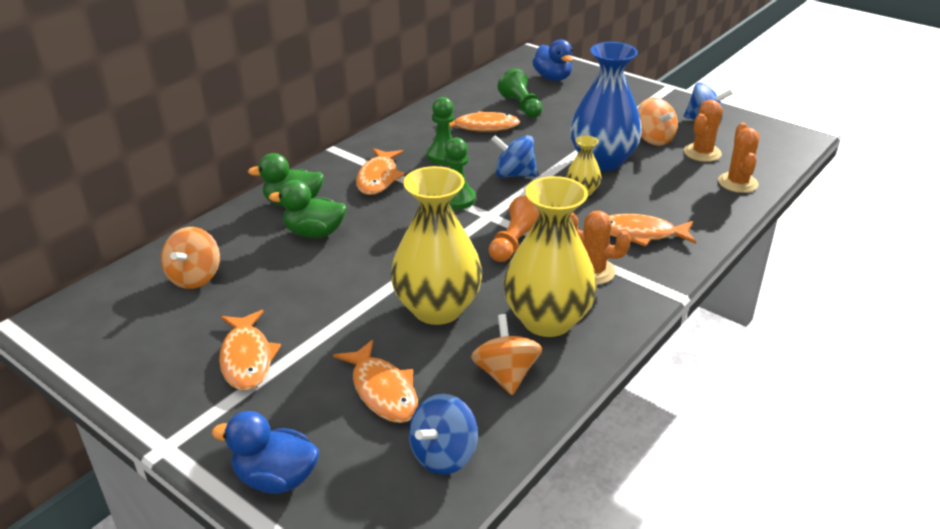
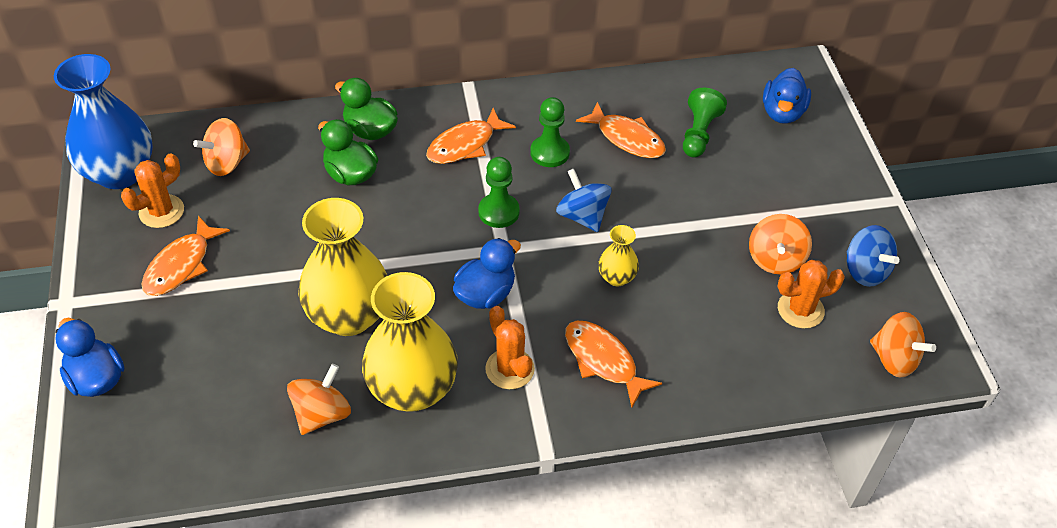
camera: 40 degrees right, 15 degrees up
(382, 391) = (229, 361): orange fish -> none
(443, 455) = (205, 445): blue spinning top -> none
(515, 243) = (485, 294): orange pawn -> blue duck
(602, 161) = (685, 253): blue vase -> blue vase (119, 172)
(737, 183) = (782, 370): orange cactus -> orange cactus (161, 211)
(778, 148) = (894, 359): none -> orange spinning top

